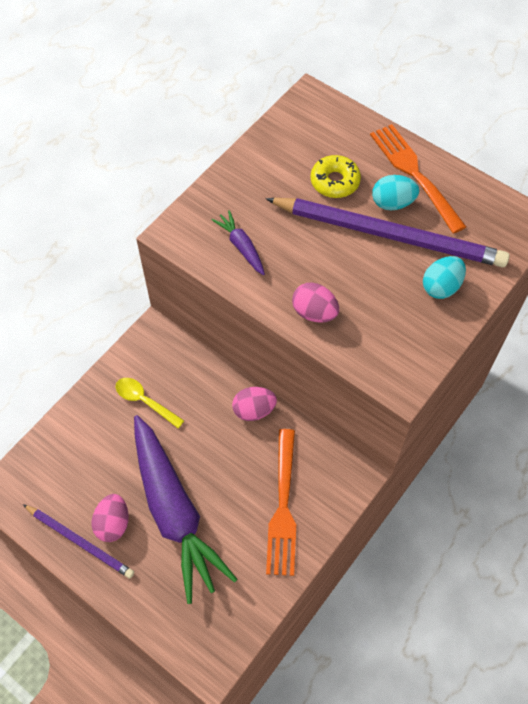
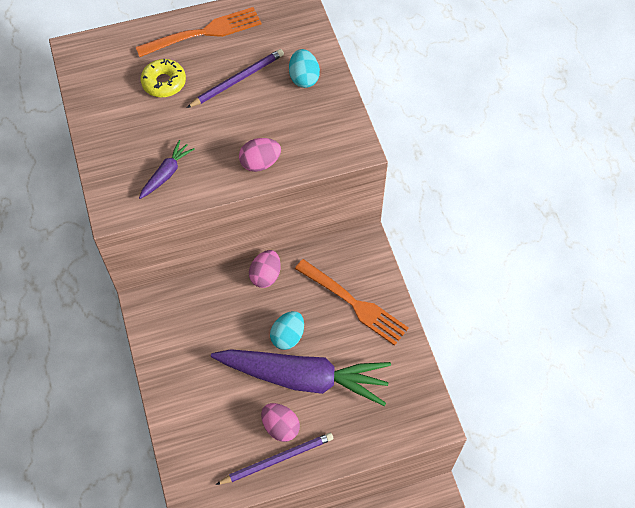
camera: 55 degrees left, 0 degrees up
(145, 401) = (198, 345): yellow spoon -> none
(241, 247) = (166, 174): purple carrot -> purple carrot turned 120 degrees clockwise
(389, 235) = (237, 80): purple pencil -> purple pencil, size x0.54
(392, 203) = (214, 61): turquoise egg -> turquoise egg (288, 336)
(415, 175) = (203, 33): orange fork -> orange fork turned 150 degrees clockwise

